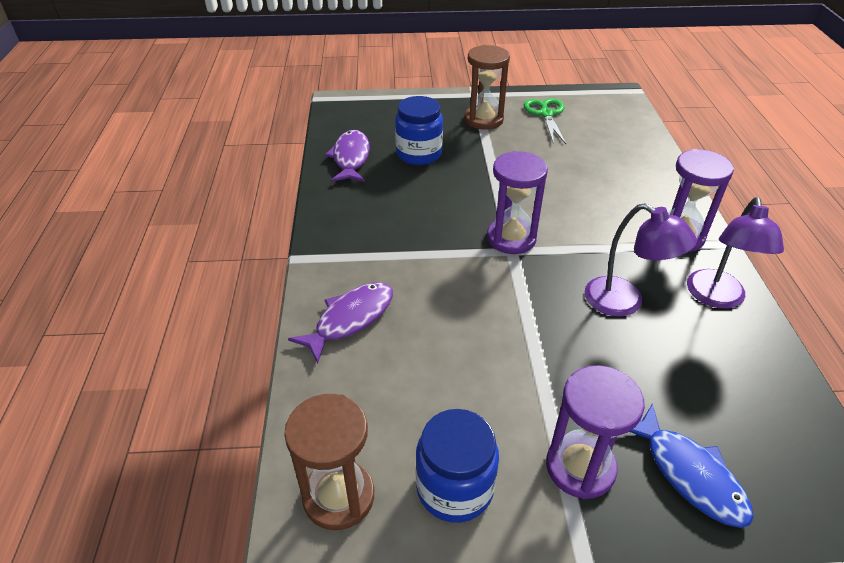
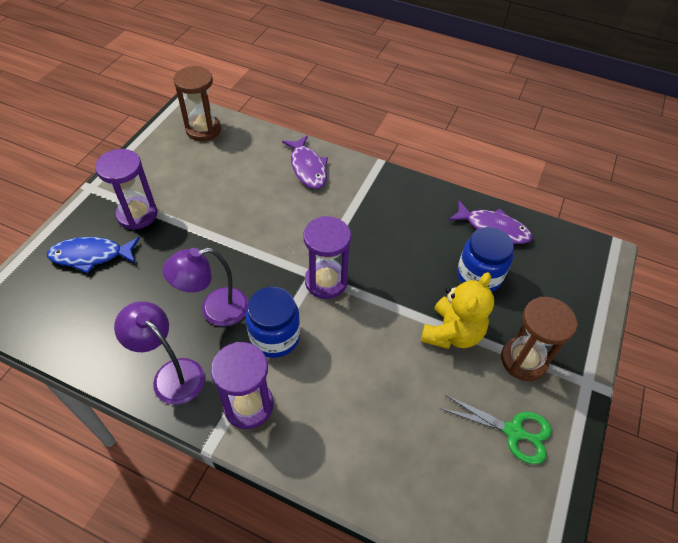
camera: 115 degrees right, 10 degrees up
(454, 488) = (172, 166): blue jar -> blue jar (275, 337)
(493, 154) = (452, 333): none -> yellow teddy bear

